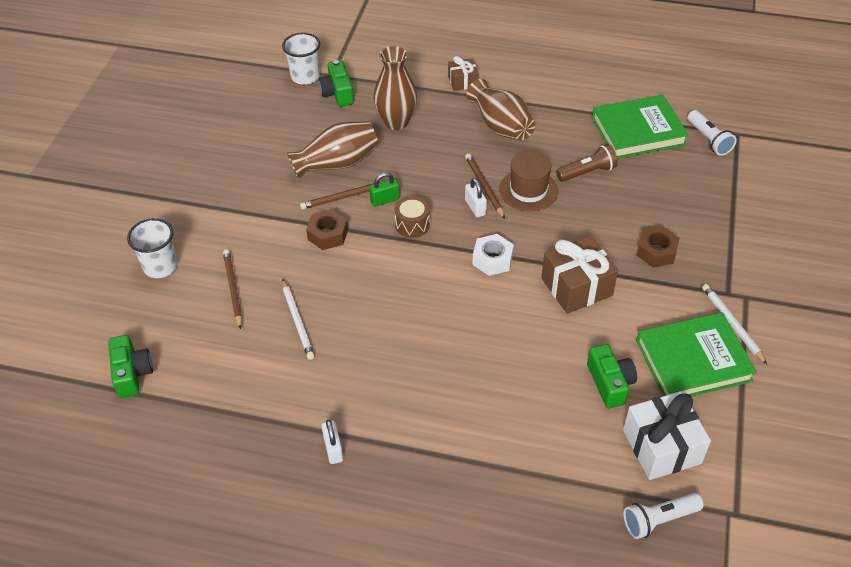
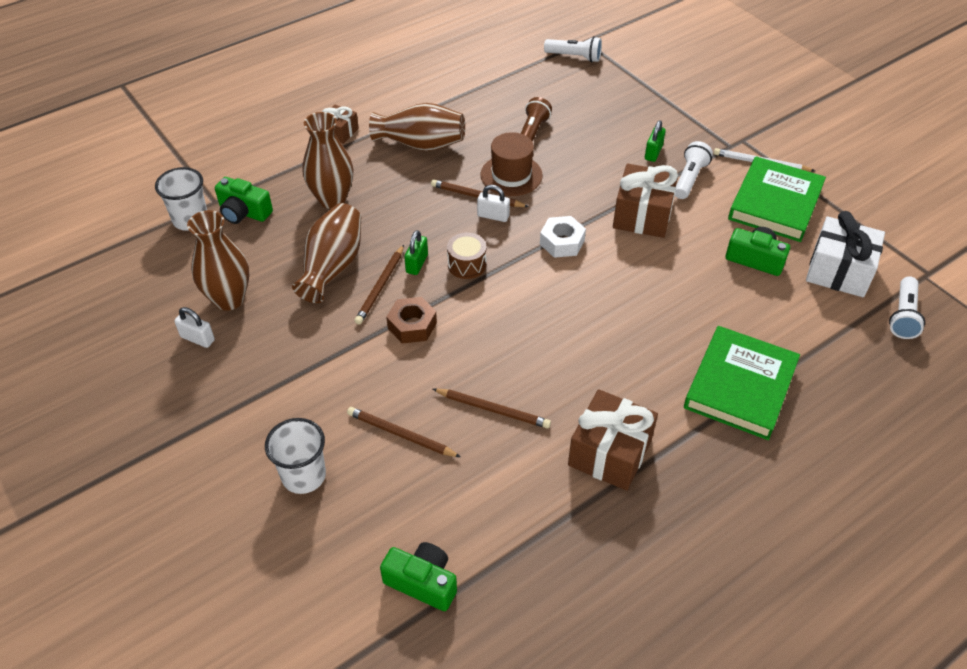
camera: 50 degrees left, 0 degrees up
(260, 139) = (229, 299): none -> brown vase
(297, 321) = (493, 409): white pencil -> brown pencil
(320, 406) = (610, 453): none -> brown gift
(333, 449) = (666, 472): white padlock -> white padlock (197, 338)
(638, 131) = (522, 82): green book -> green book (740, 386)
(654, 290) = (689, 178): none -> white flashlight
(656, 251) = (653, 153): brown nut -> green padlock

